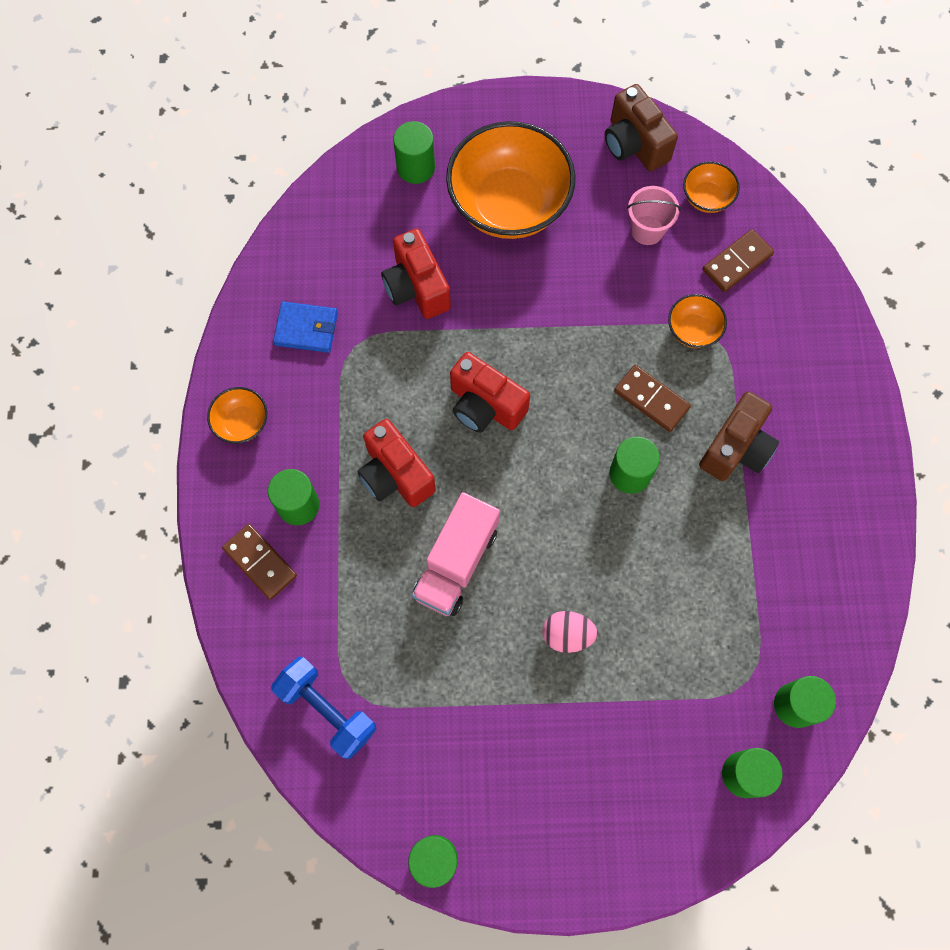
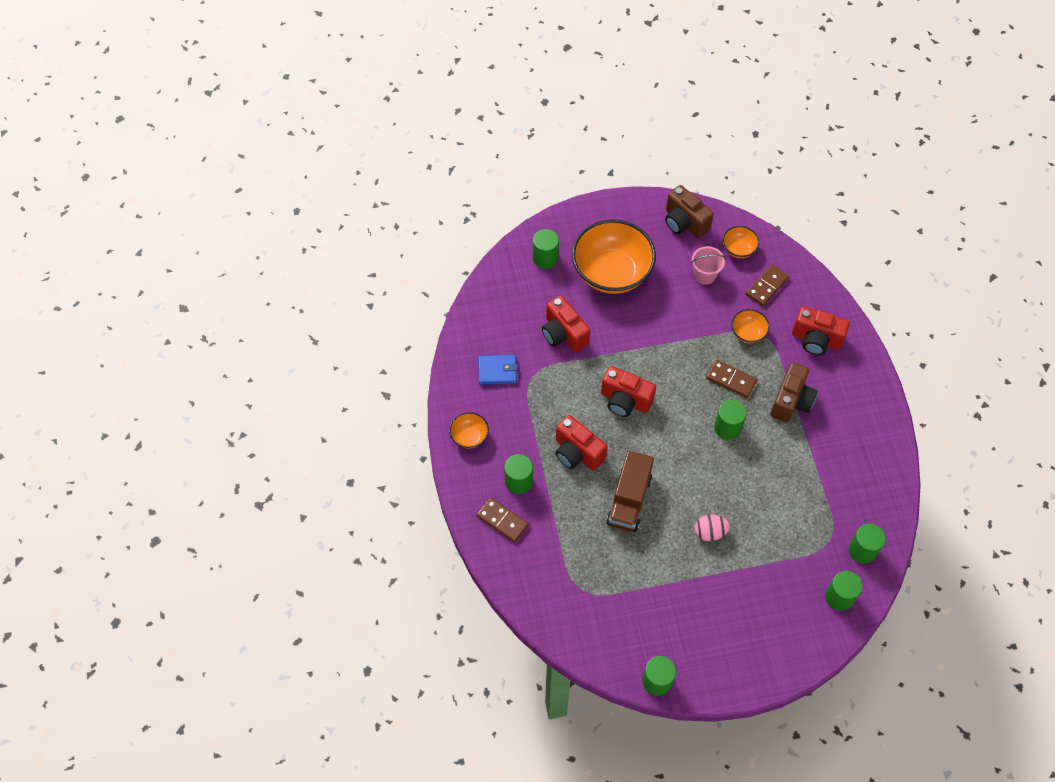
camera: 10 degrees left, 10 degrees down
(327, 709) = (567, 603): blue dumbbell -> none
(456, 563) = (629, 500): pink truck -> brown truck
(794, 357) = (816, 340): none -> red camera

